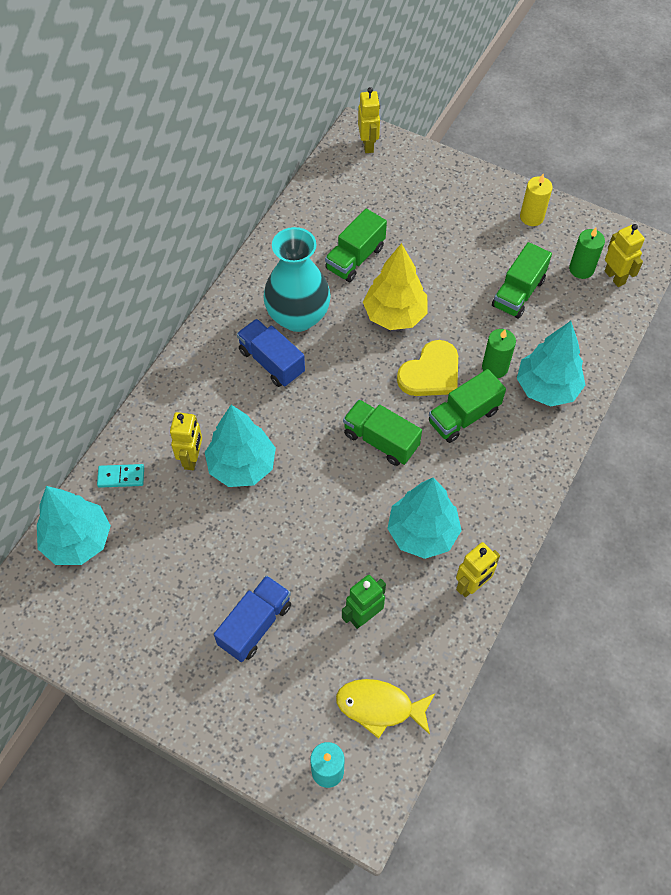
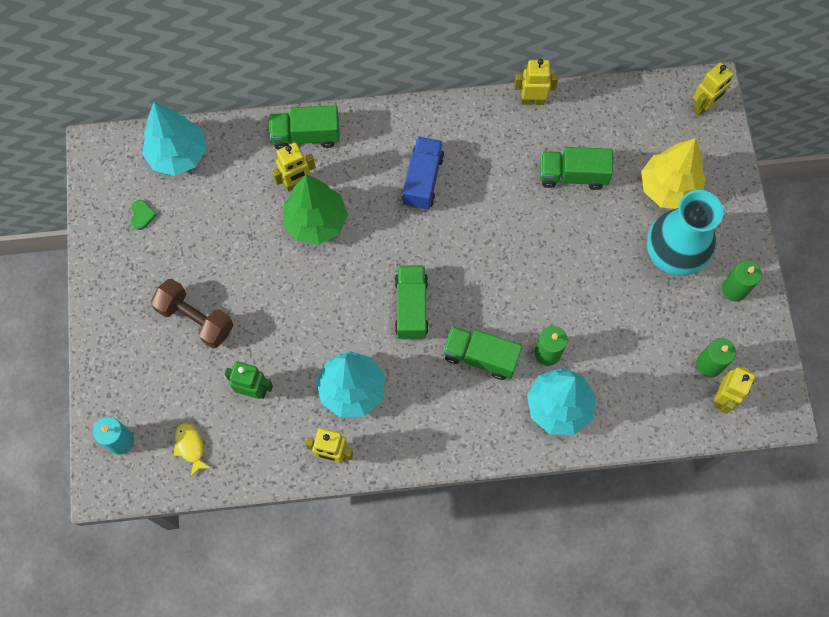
camera: 55 degrees right, 10 degrees up
(111, 610) = (142, 215): none -> green heart
(121, 477) = (247, 146): turquoise domino -> none
(242, 466) = (316, 222): turquoise tree -> green tree
(255, 625) = (195, 319): blue truck -> brown dumbbell
(267, 245) = (532, 100): none -> yellow robot
(298, 316) = (480, 170): turquoise vase -> turquoise vase (673, 255)
(380, 707) = (190, 447): yellow fish -> yellow fish, size x0.64
(394, 315) = (539, 242): yellow tree -> yellow tree (668, 188)
(431, 373) = (503, 306): yellow heart -> none
(518, 293) = (640, 326): green truck -> green truck (306, 135)
(531, 217) = (734, 289): yellow candle -> green candle

